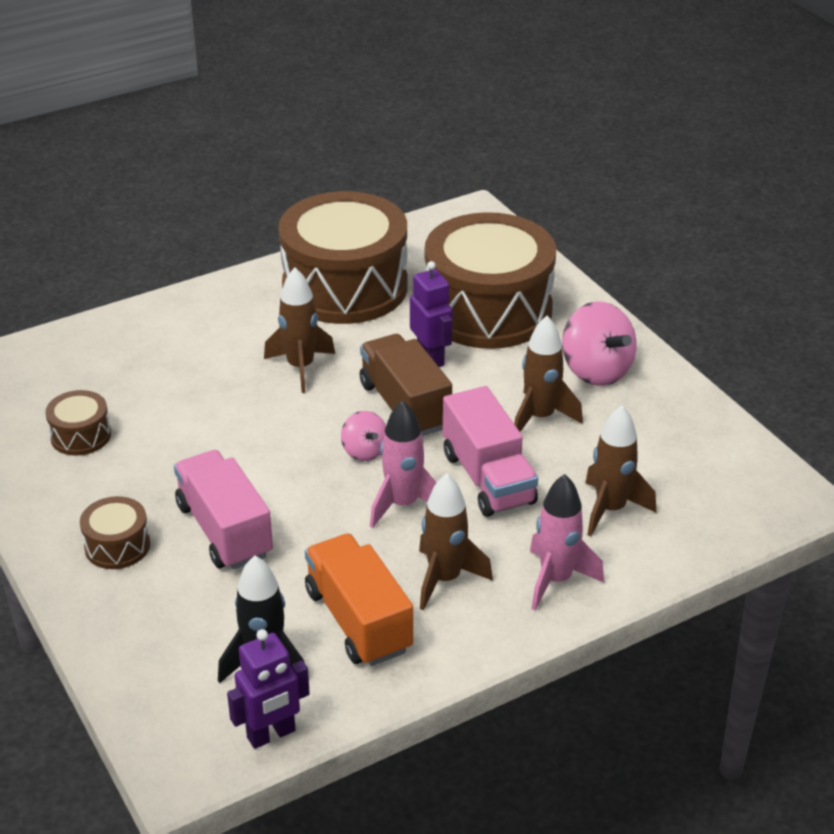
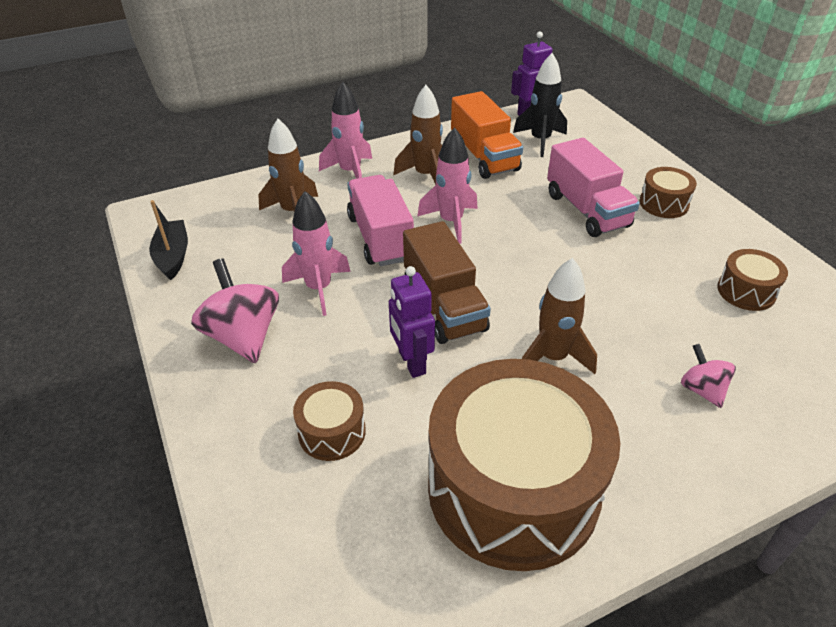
camera: 175 degrees left, 5 degrees up
(364, 451) = (482, 265): pink spinning top -> pink spinning top (702, 390)
(488, 310) = (332, 432): brown drum -> brown drum, size x0.42
(540, 417) = (319, 288): brown rocket -> pink rocket
(722, 444) = (173, 256): none -> black boat

